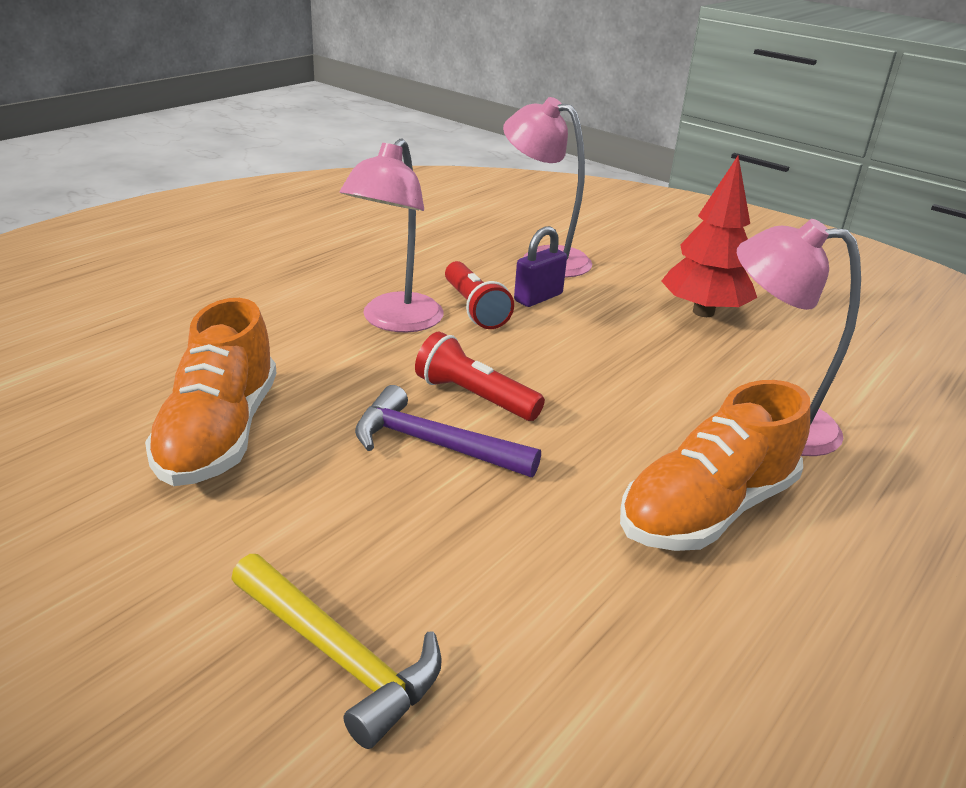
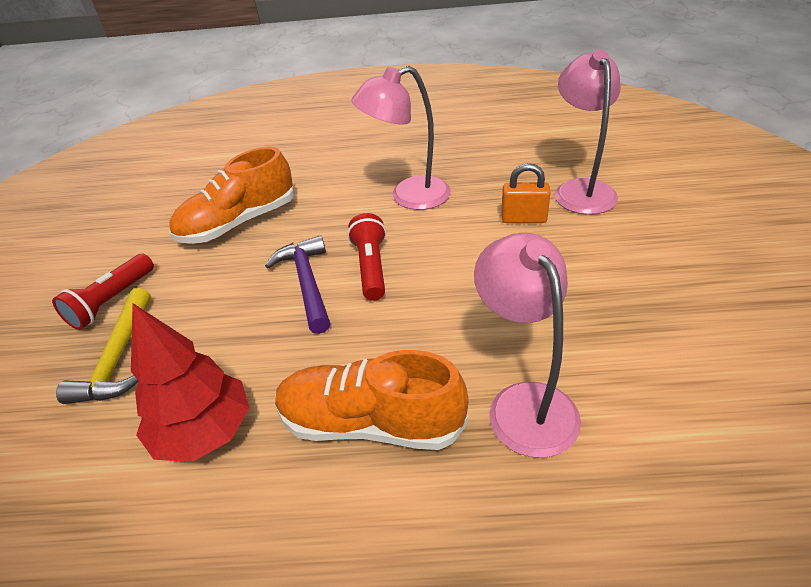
camera: 55 degrees right, 10 degrees up
(474, 308) = (468, 208): red flashlight -> red flashlight (111, 301)
(538, 298) = (523, 219): purple padlock -> orange padlock
(703, 312) = (638, 290): red tree -> red tree (204, 433)

